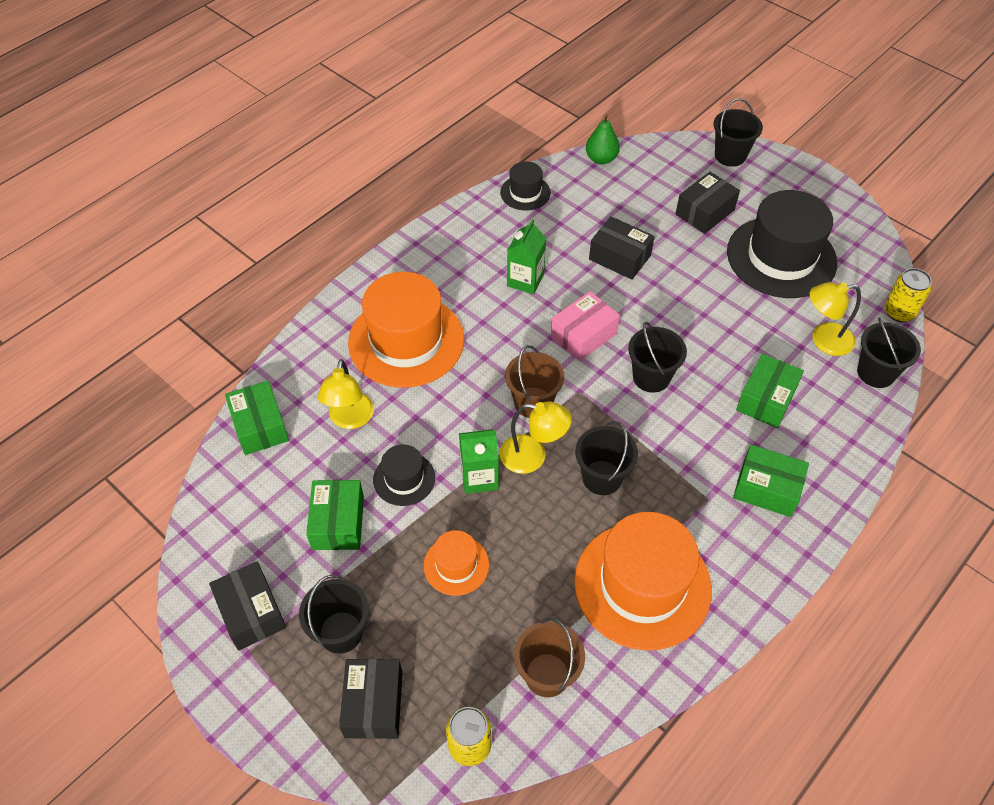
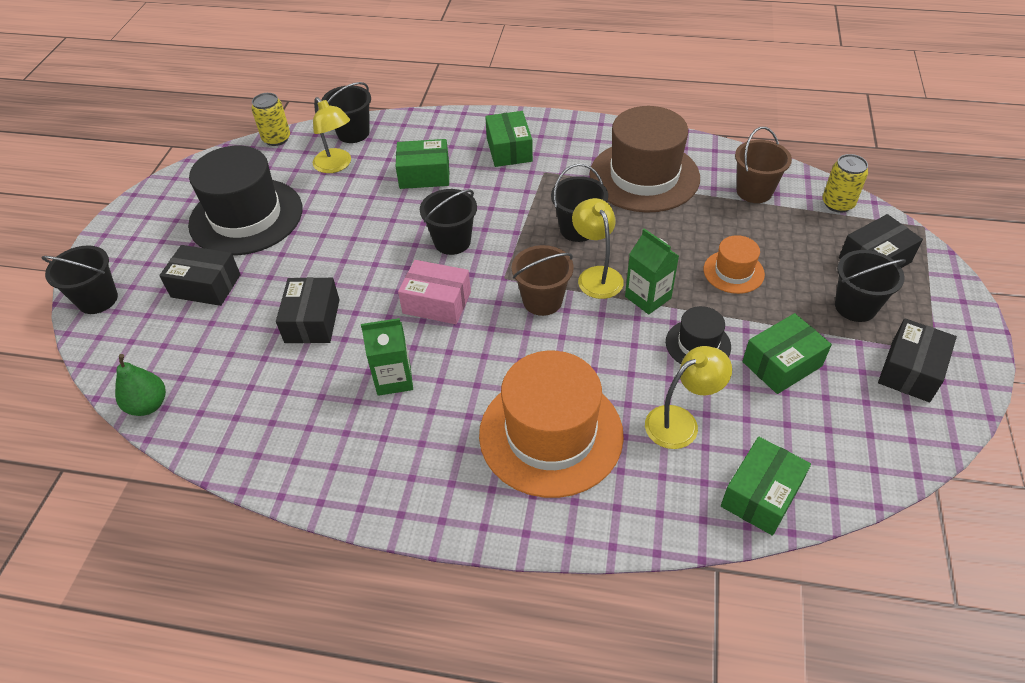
camera: 120 degrees left, 5 degrees down
(525, 192) = (248, 449): black hat -> none
(642, 585) = (644, 176): orange hat -> brown hat

